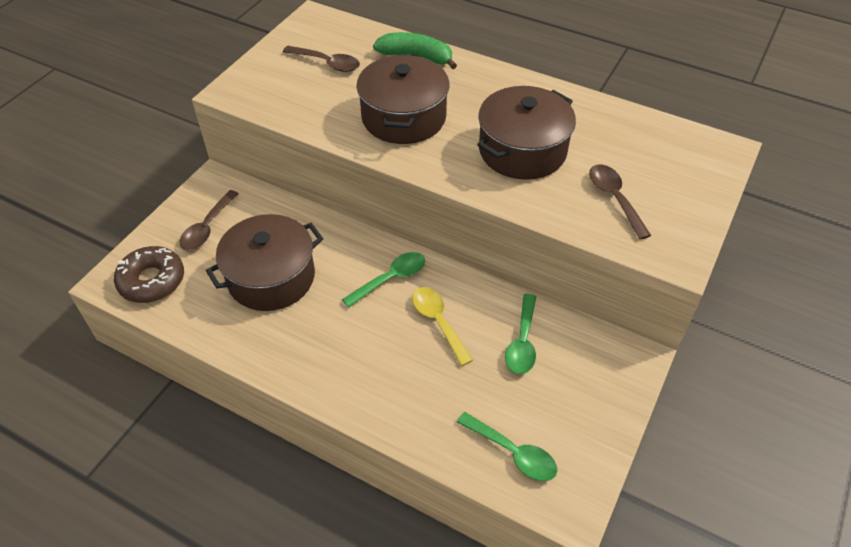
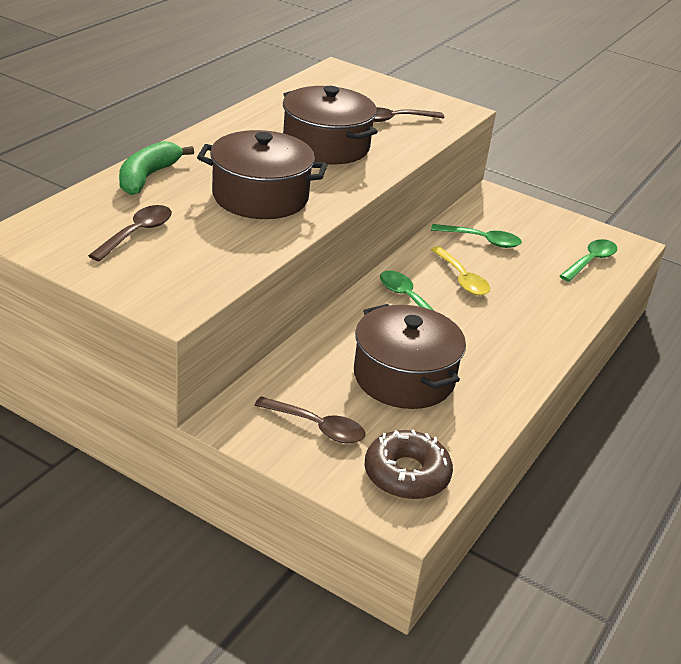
camera: 90 degrees left, 15 degrees down
(438, 322) = (462, 279): yellow spoon -> yellow spoon turned 90 degrees counterclockwise

